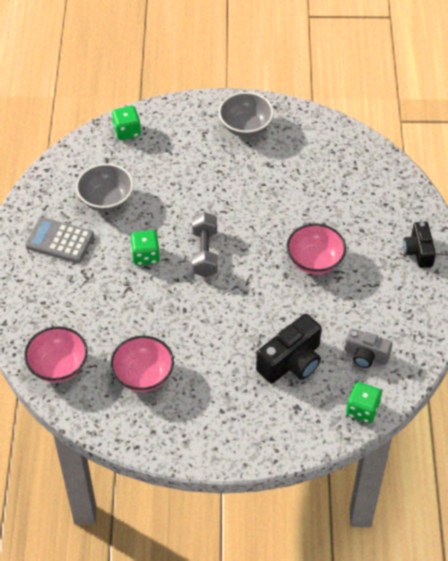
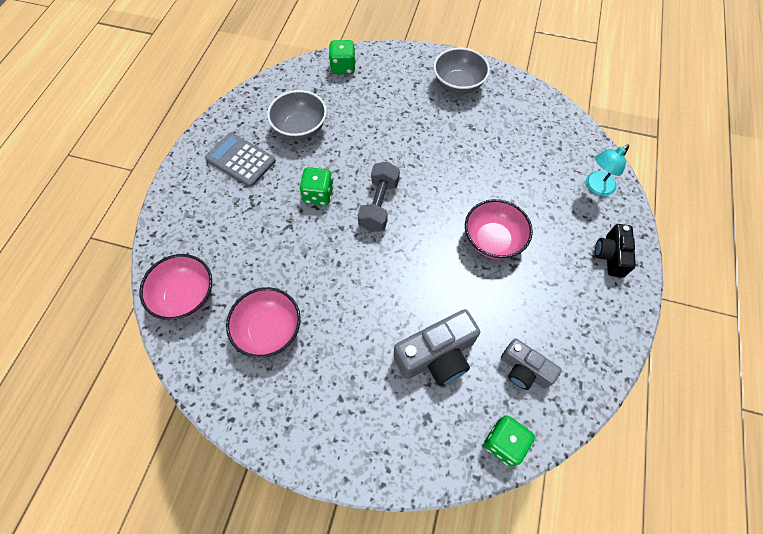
camera: 15 degrees right, 10 degrees up
(291, 362) = (436, 356): black camera -> grey camera
(395, 196) = (596, 187): none -> turquoise lamp

